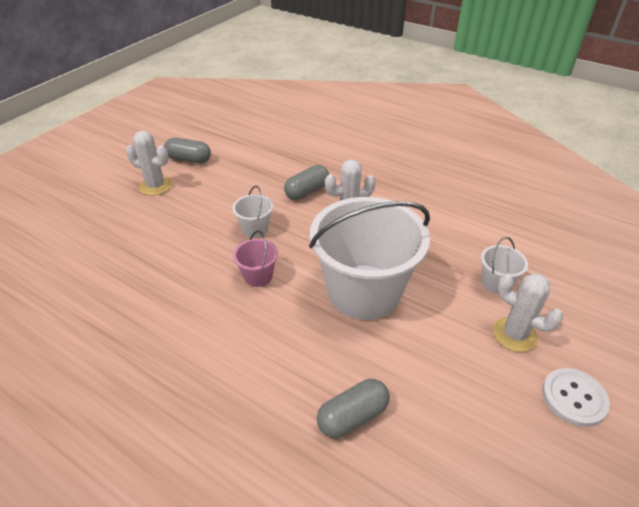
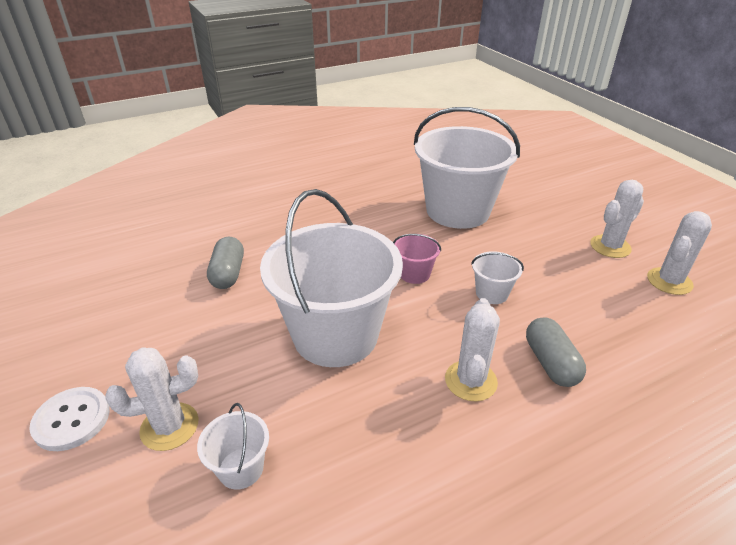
camera: 120 degrees right, 5 degrees down
(132, 281) = (458, 211): none -> white bucket
(189, 159) = (669, 281): grey capsule -> white cactus

